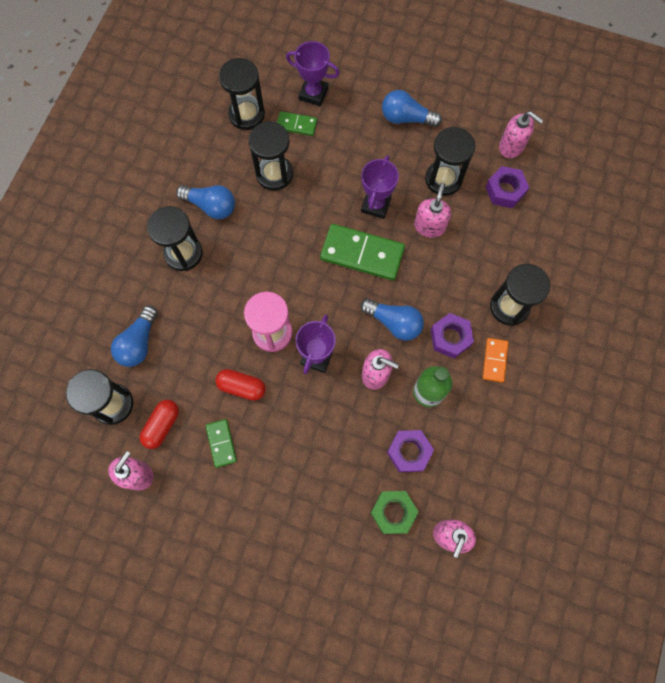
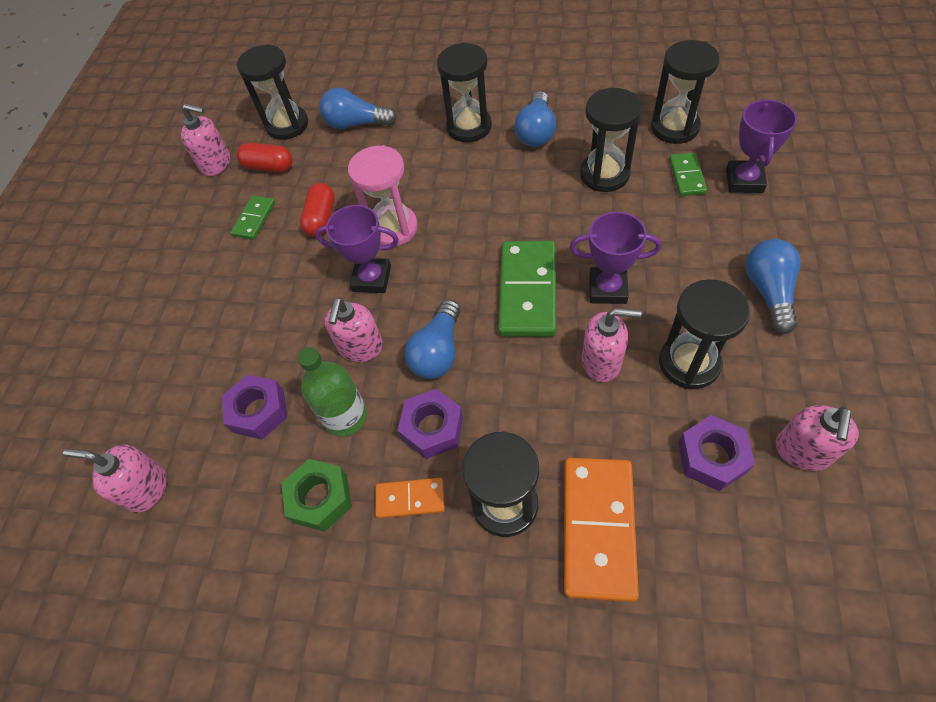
camera: 85 degrees right, 15 degrees down
(221, 443) = (254, 219): green domino -> green domino turned 45 degrees counterclockwise
(393, 512) = (179, 410): green nut -> green nut (320, 498)
(533, 261) = (598, 528): none -> orange domino

